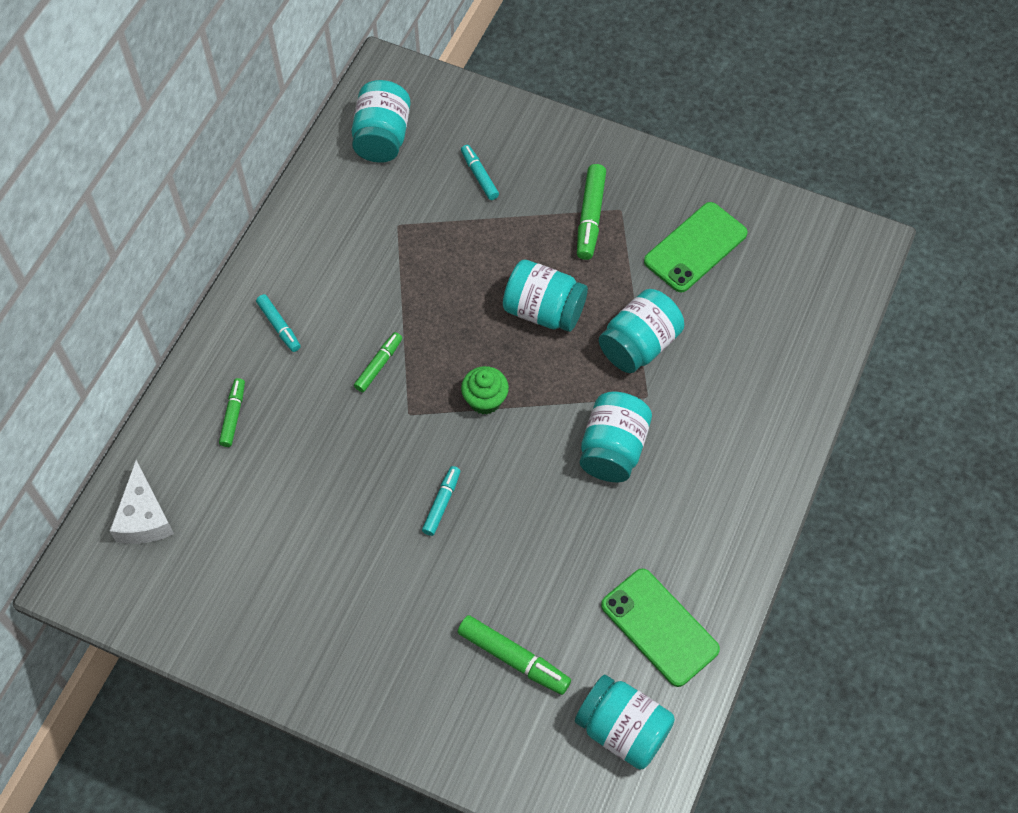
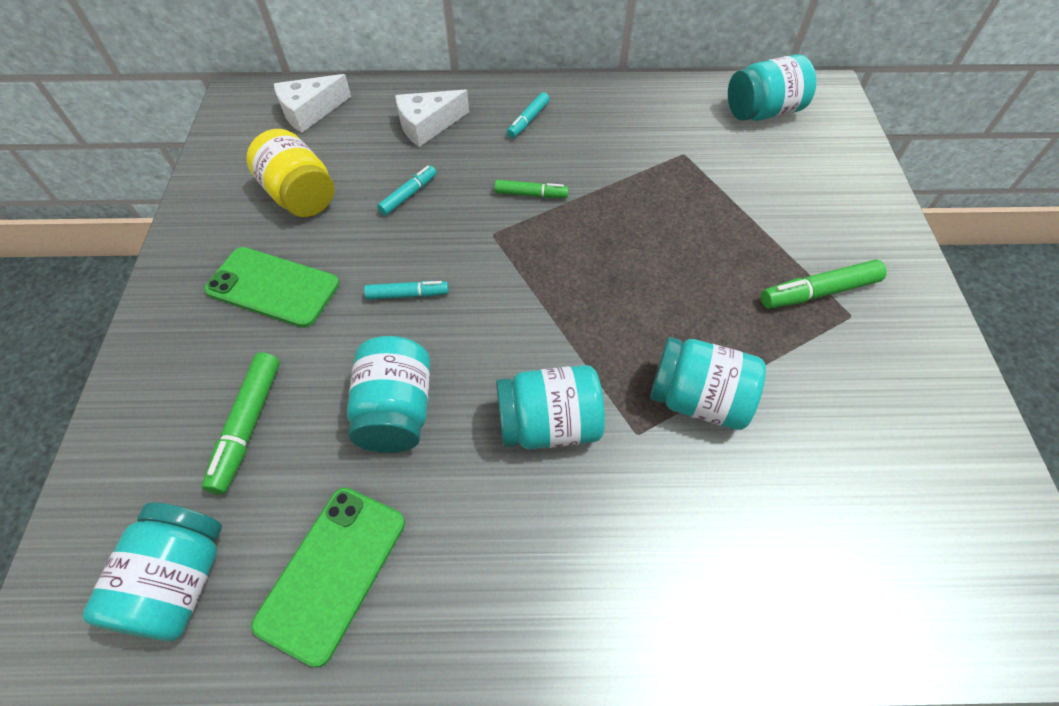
camera: 65 degrees right, 5 degrees down
(233, 415) = (427, 125): green marker -> white cheese
(269, 557) = (300, 195): none -> yellow jar
(479, 176) = (785, 188): turquoise marker -> turquoise marker (408, 195)
(485, 400) = (541, 285): green cupcake -> none
(544, 310) = (676, 294): turquoise jar -> turquoise jar (396, 411)
(695, 247) = (869, 408): green phone -> green phone (273, 287)

